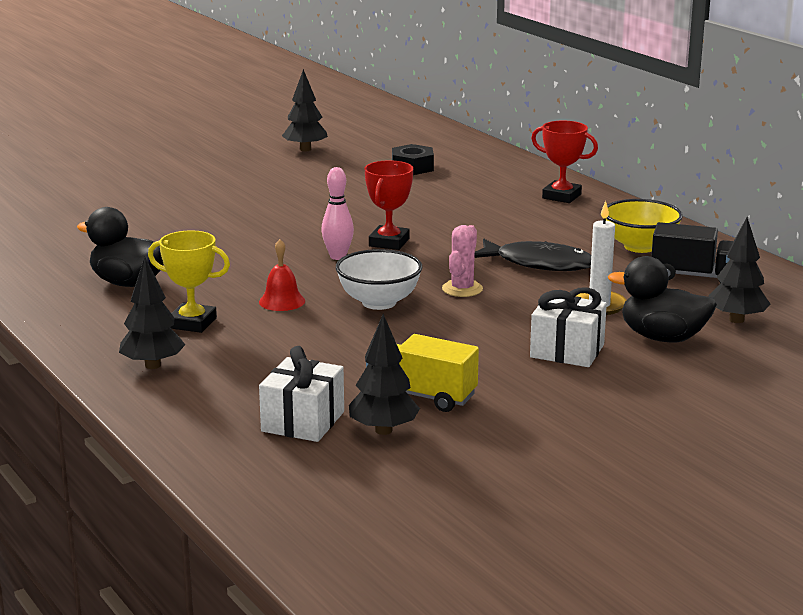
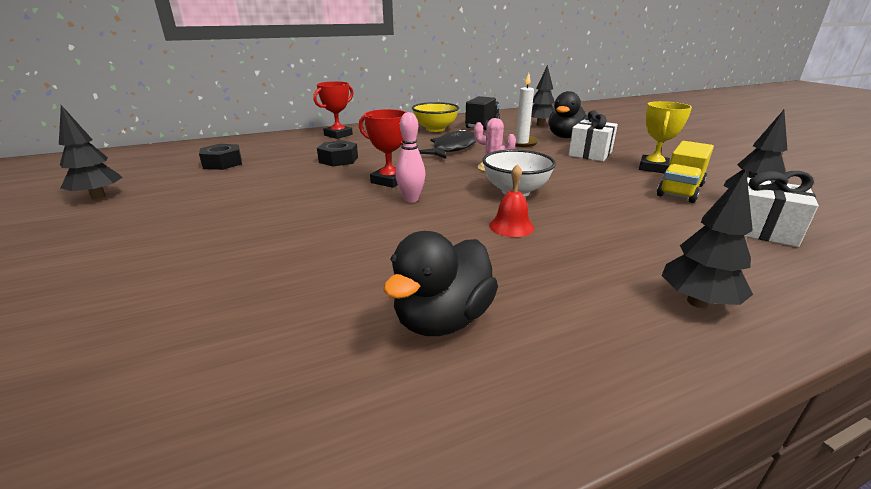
camera: 80 degrees left, 5 degrees up
(192, 323) = (571, 274): yellow trophy -> yellow trophy (653, 168)
(451, 211) = (338, 160): none -> black nut

